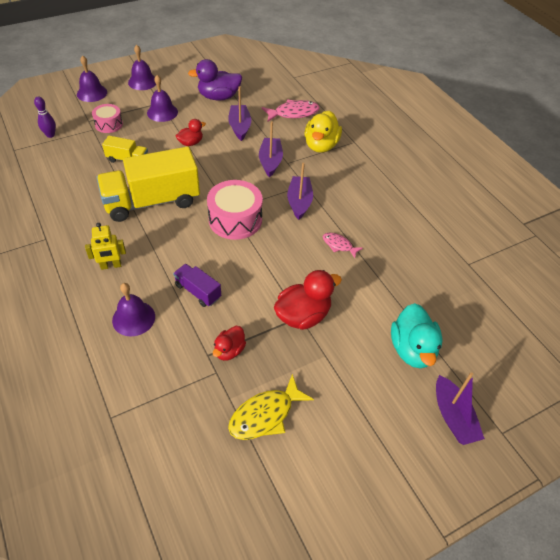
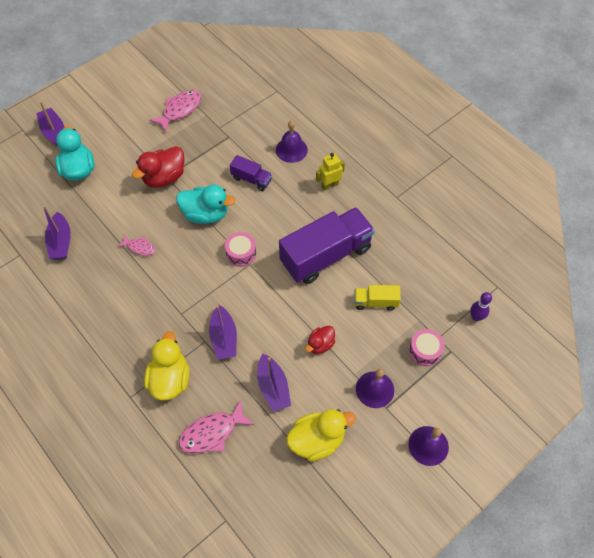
camera: 170 degrees right, 10 degrees up
(92, 93) = (477, 403): purple bell -> none
(152, 202) = (326, 255): yellow truck -> purple truck
(218, 97) = (317, 440): purple duck -> yellow duck
(229, 350) = (214, 142): red duck -> none
(235, 219) = (241, 253): pink drum -> pink drum, size x0.59
(262, 263) = (206, 214): none -> turquoise duck
(265, 415) = (180, 110): yellow fish -> pink fish
(299, 202) = (183, 288): purple boat -> purple boat (61, 242)

